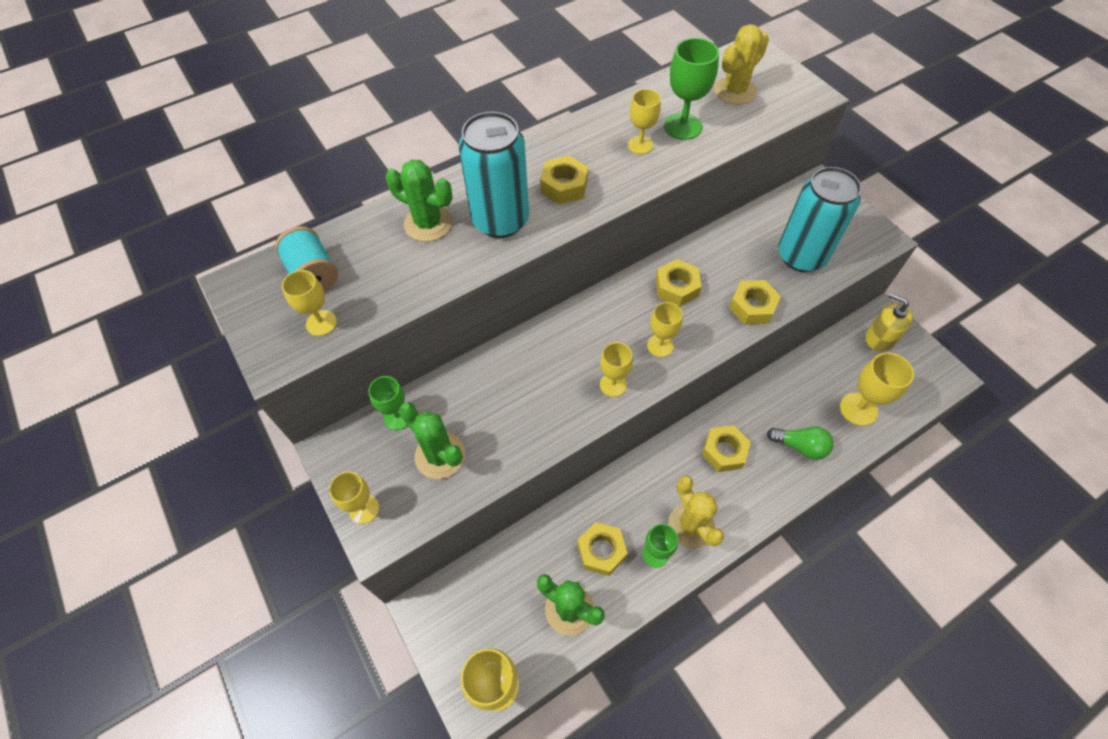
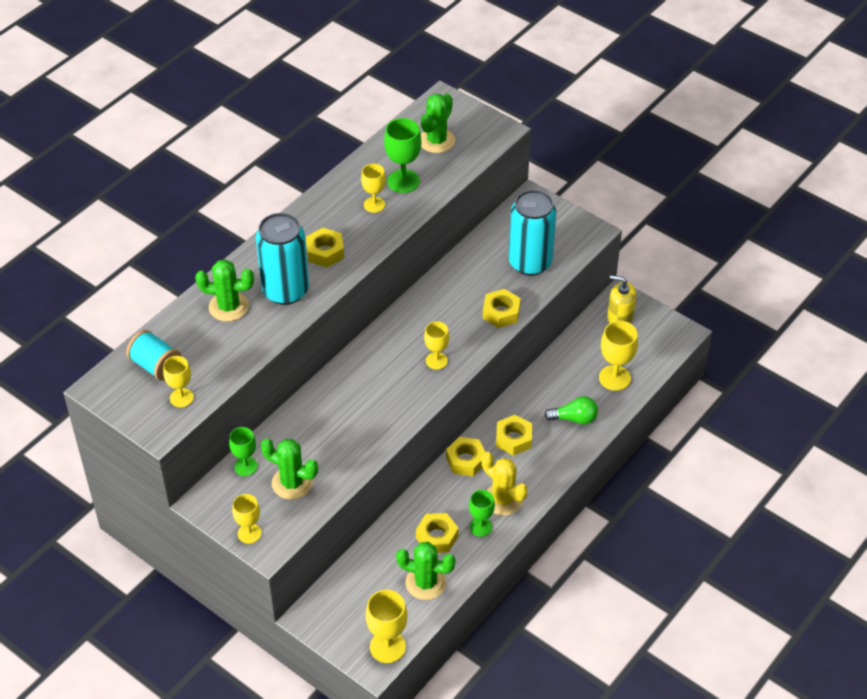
camera: 20 degrees left, 10 degrees down
(613, 385) = (409, 398): yellow goblet -> none
(676, 287) = (435, 313): yellow nut -> yellow nut (466, 460)
(735, 91) = (436, 141): yellow cactus -> green cactus

